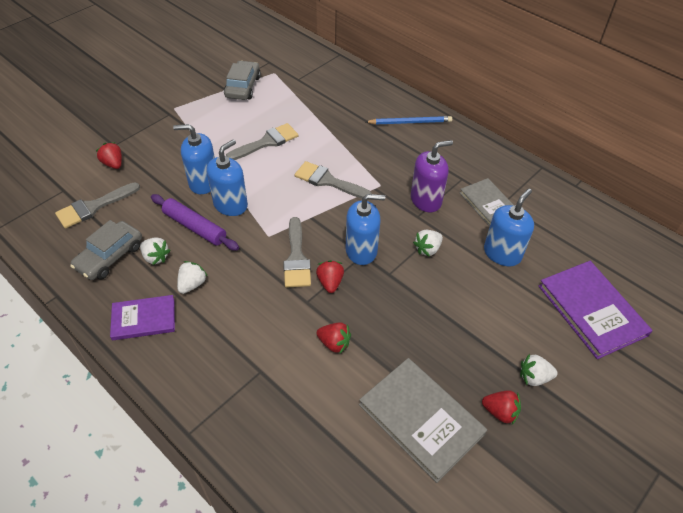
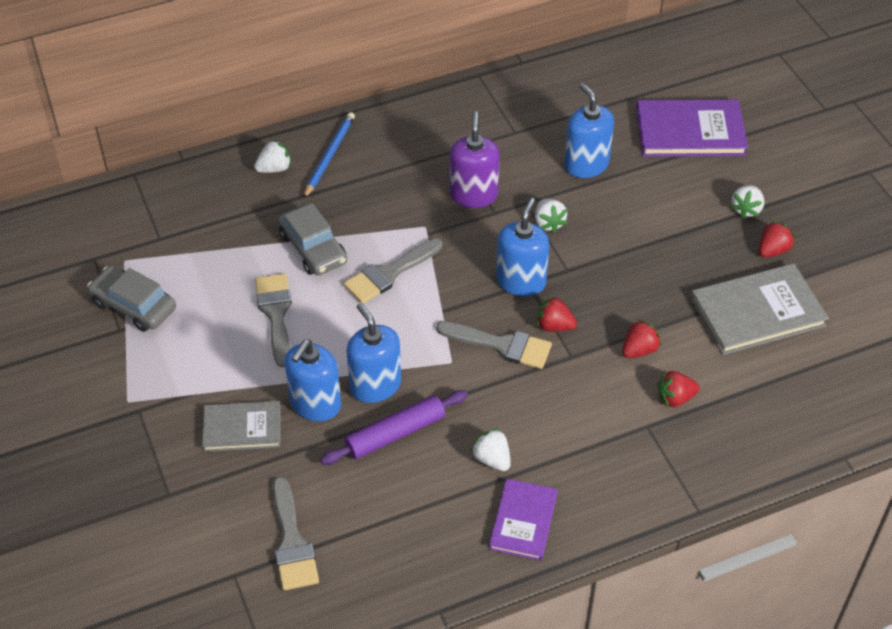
camera: 65 degrees left, 0 degrees up
(110, 256) = (400, 539): grey car -> grey car (313, 248)
(113, 164) = (212, 502): red strawberry -> red strawberry (675, 398)
(155, 257) = (427, 488): white strawberry -> white strawberry (274, 168)
(488, 203) = (509, 144): grey book -> grey book (242, 428)

